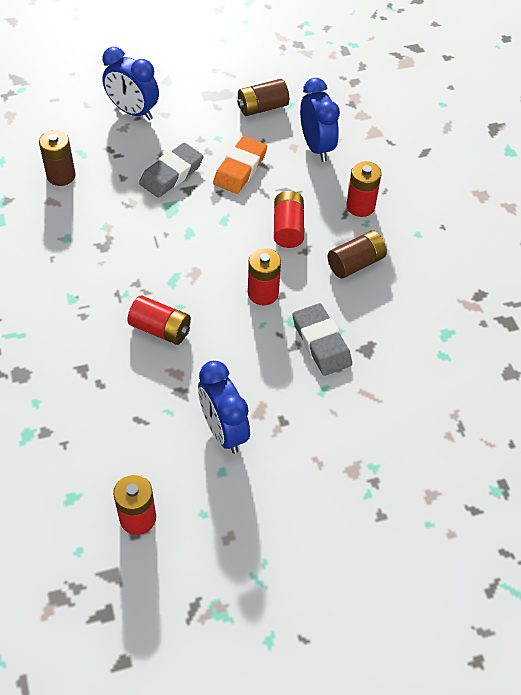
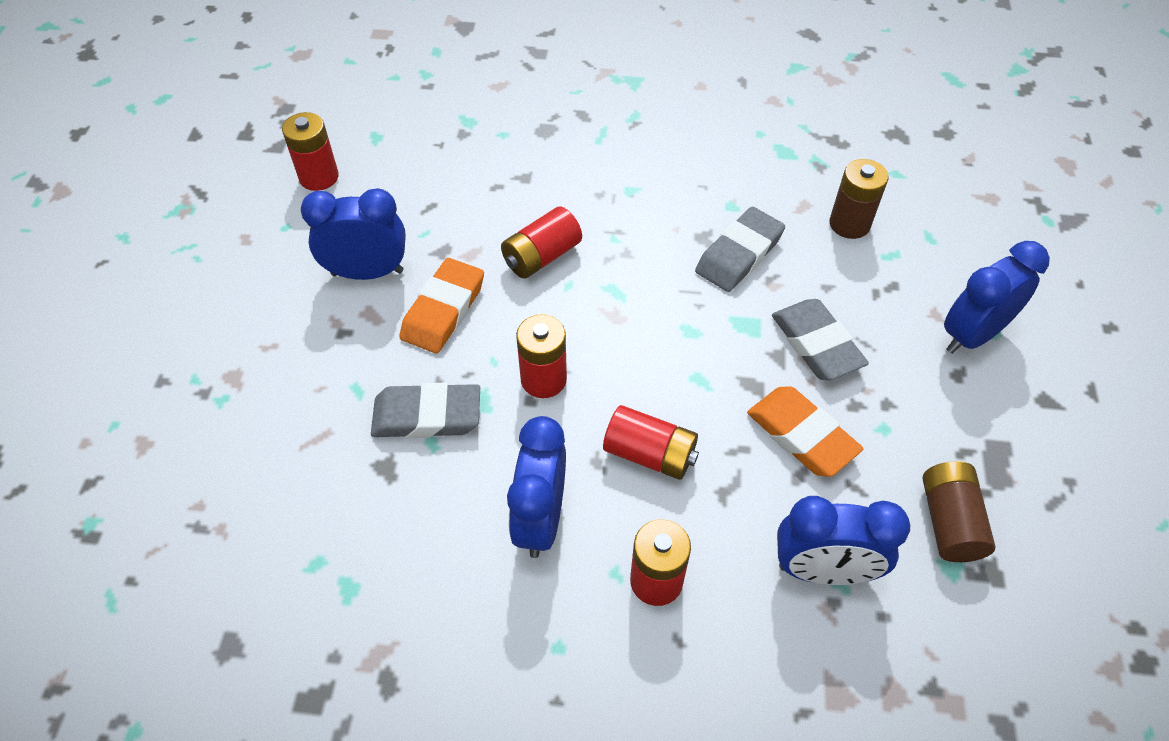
camera: 115 degrees right, 0 degrees up
(112, 224) = (739, 254): none -> grey eraser
(235, 368) = (443, 310): none -> orange eraser
(355, 263) = (540, 519): brown battery -> blue clock

